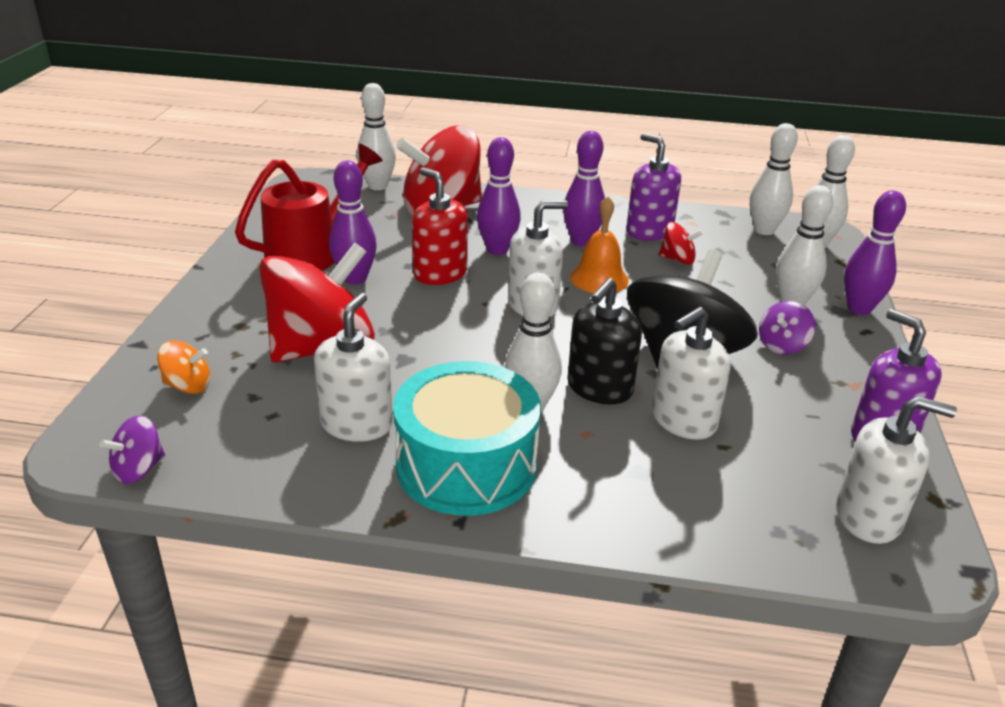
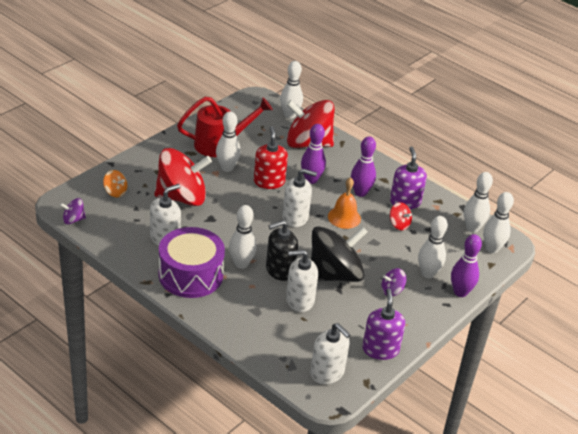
camera: 30 degrees right, 5 degrees up
(355, 278) = (227, 168): purple bowling pin -> white bowling pin
(466, 465) = (191, 275): turquoise drum -> purple drum

